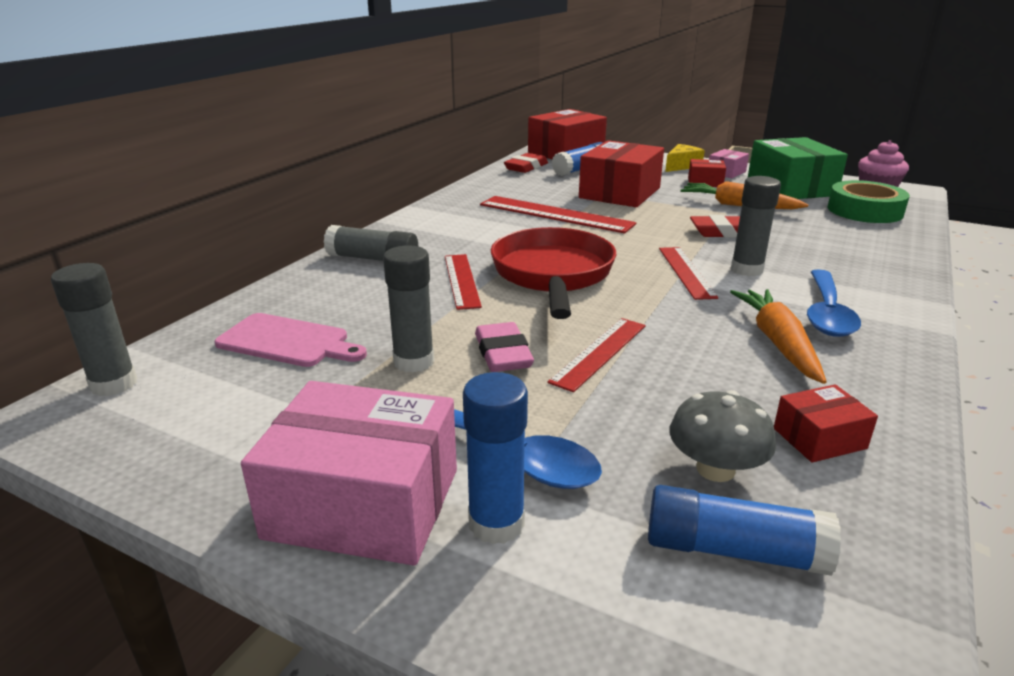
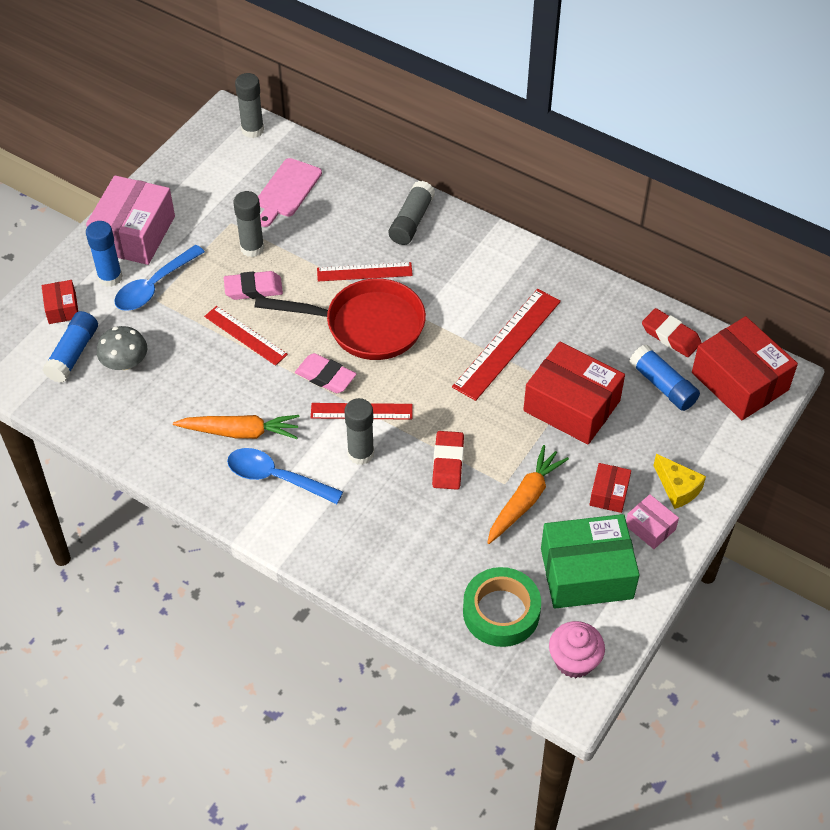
camera: 95 degrees right, 25 degrees up
(645, 294) = (325, 376): none -> pink eraser
(819, 438) = (138, 414): red box -> red box (62, 308)

